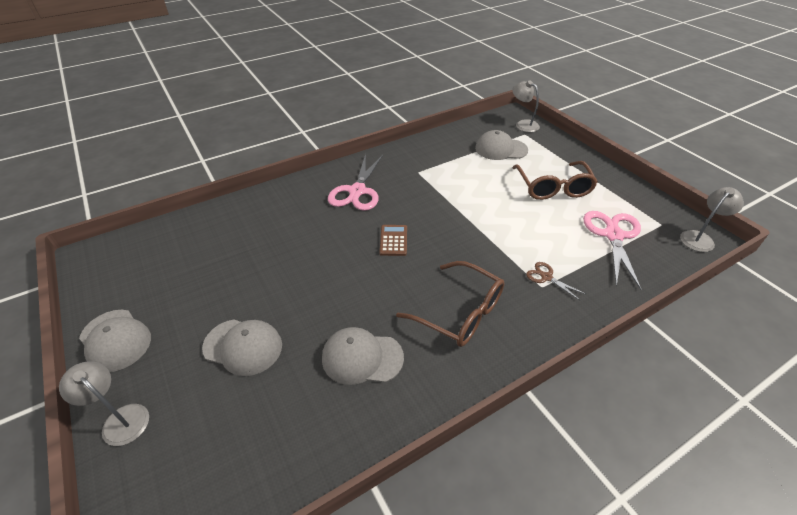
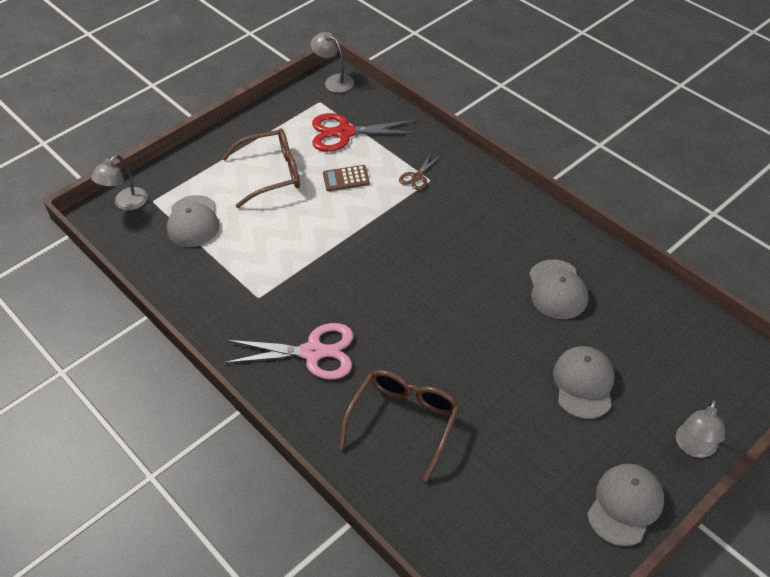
camera: 100 degrees left, 5 degrees up
(393, 240) = (397, 297): brown calculator -> brown calculator (346, 178)
(460, 313) = (481, 231): brown glasses -> brown glasses (404, 421)
(613, 235) = (344, 133): pink scissors -> red scissors

